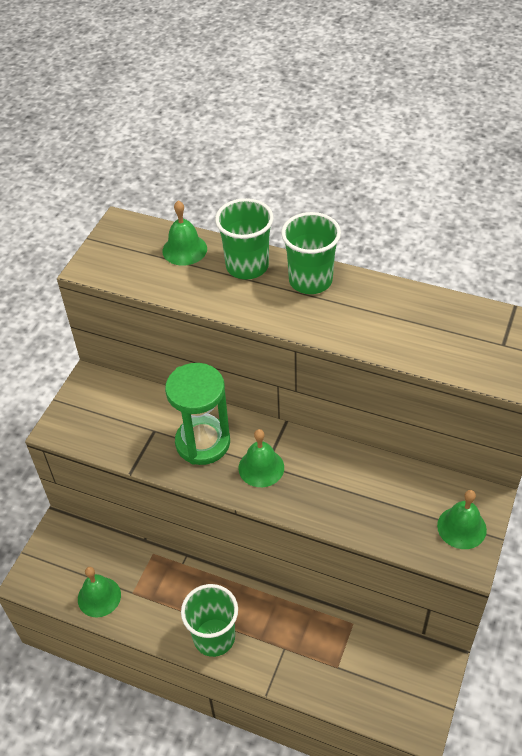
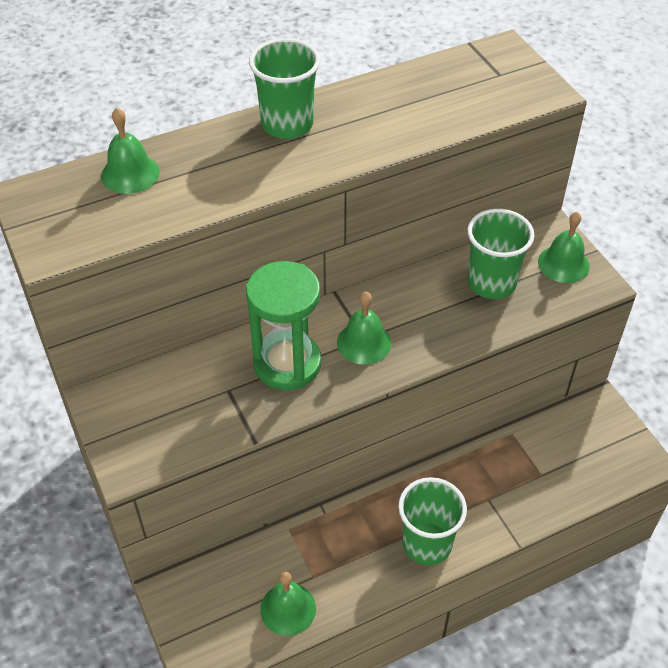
camera: 50 degrees left, 0 degrees up
(247, 266) = (213, 149): green cup -> green cup (491, 283)

